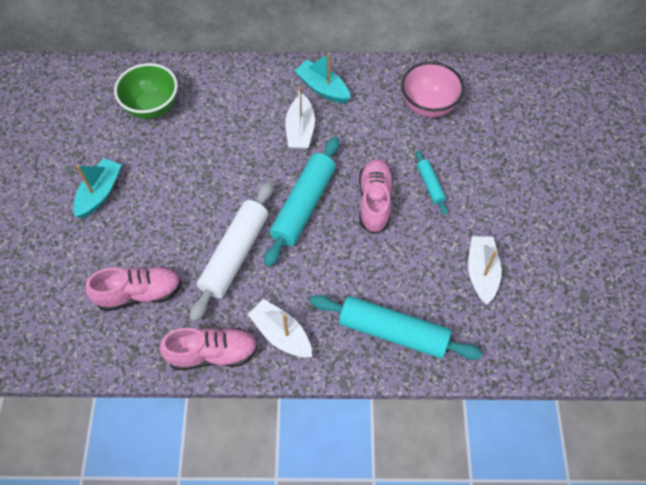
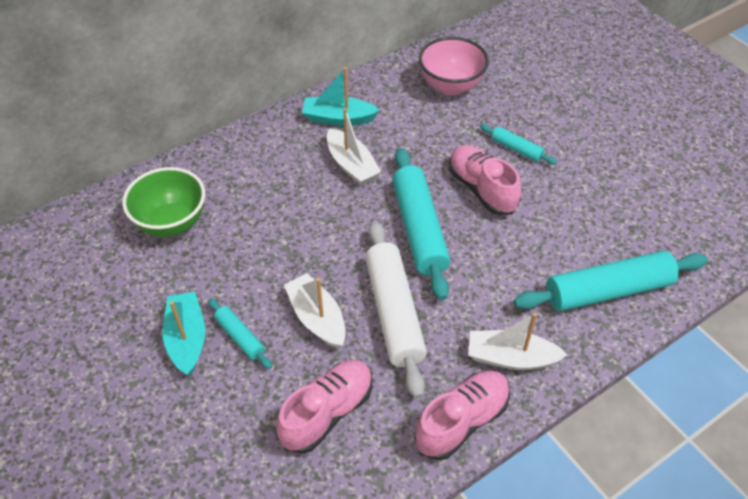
camera: 35 degrees left, 10 degrees down
(130, 211) = (240, 337): none -> turquoise rolling pin
(481, 273) = (630, 196): white boat -> white boat (317, 318)

